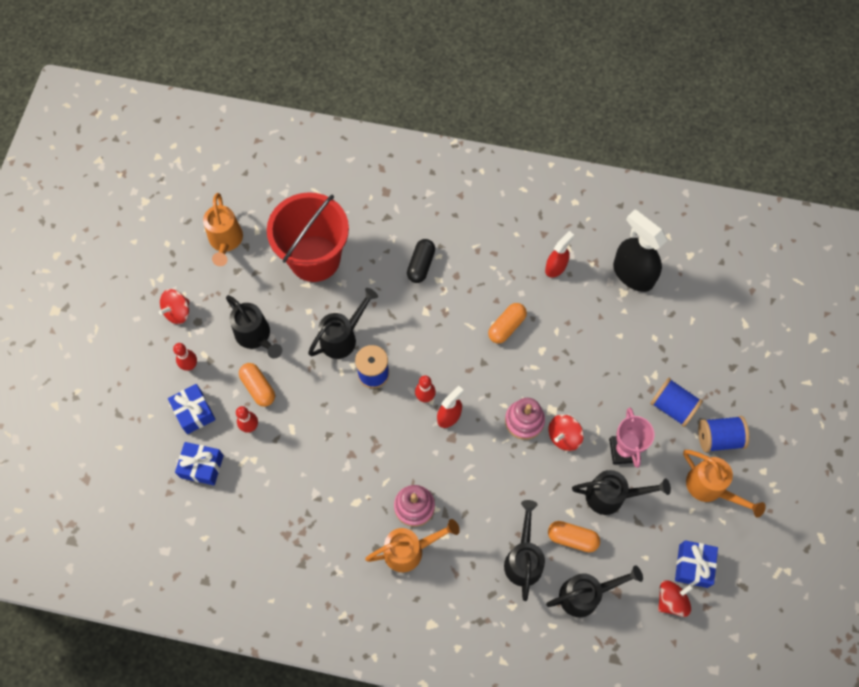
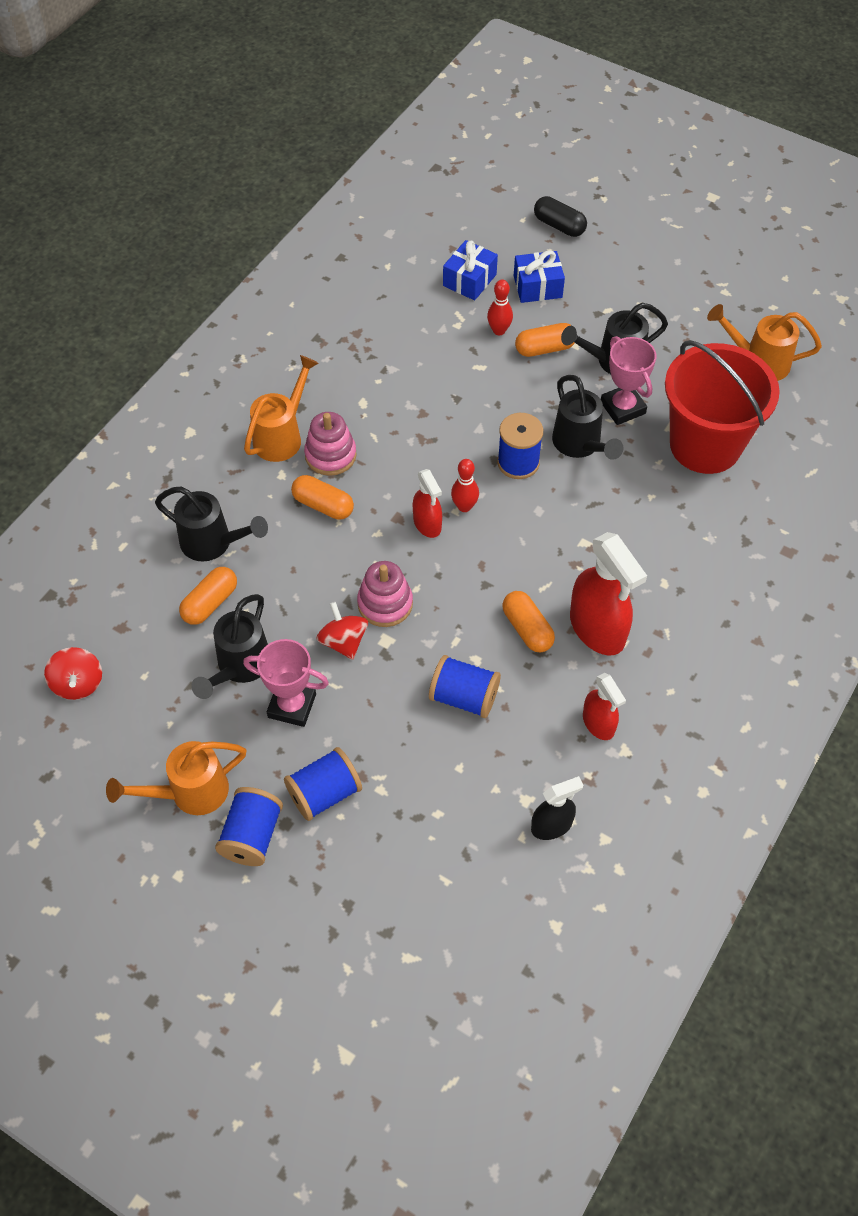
camera: 110 degrees right, 10 degrees down
(178, 312) = (673, 298): red spinning top -> none
(190, 365) = (598, 295): red bowling pin -> none
(299, 319) = (622, 408): none -> pink trophy
(409, 550) = (282, 436): orange watering can -> orange watering can turned 150 degrees counterclockwise
(421, 265) = (657, 558): black capsule -> black capsule (559, 225)
(461, 494) = (323, 505): none -> orange capsule
(489, 286) = (597, 629): none -> red spray bottle
(571, 348) = (464, 697): none -> blue spool
(585, 594) = (137, 592): black watering can -> none
(632, 274) = (552, 825): black spray bottle -> black spray bottle, size x0.57
(693, 566) = (104, 726): blue gift -> none

